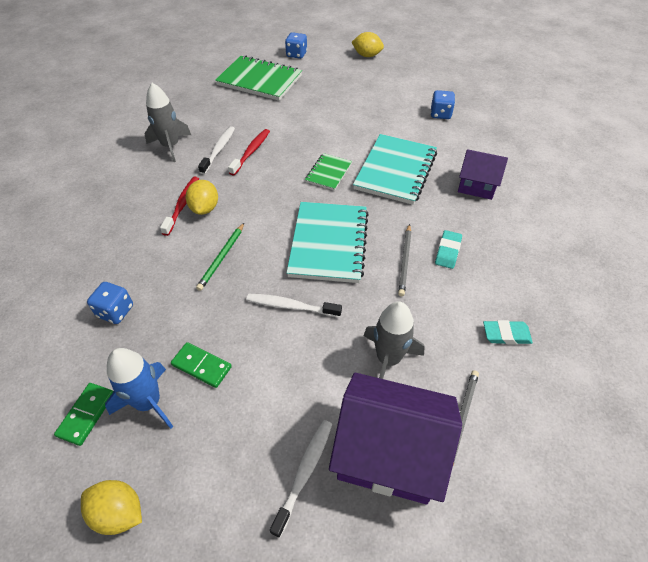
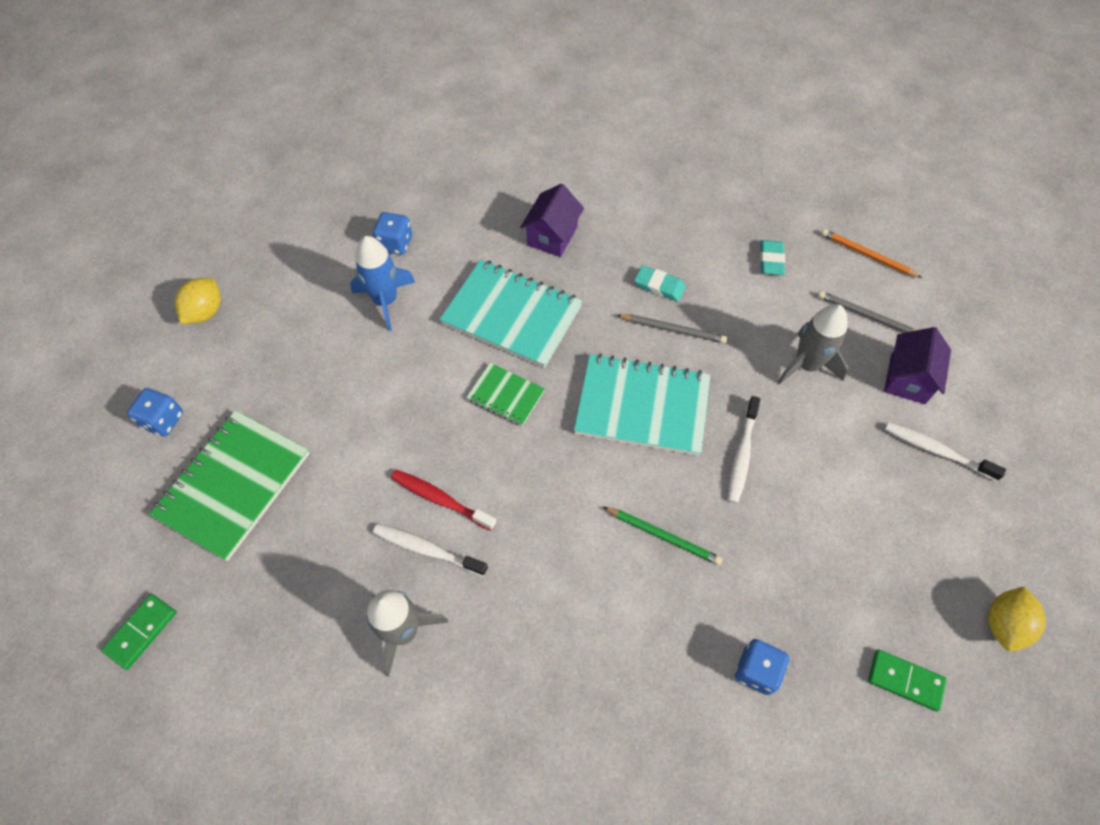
camera: 85 degrees left, 10 degrees up
(148, 402) = (882, 609): blue rocket -> blue rocket (385, 301)
(182, 205) = (554, 598): red toothbrush -> none
(202, 366) = (830, 553): green domino -> green domino (141, 631)
(205, 208) = (565, 564): yellow lemon -> none
(388, 453) = (907, 379): purple house -> purple house, size x0.57
(547, 428) = (867, 255): none -> orange pencil

